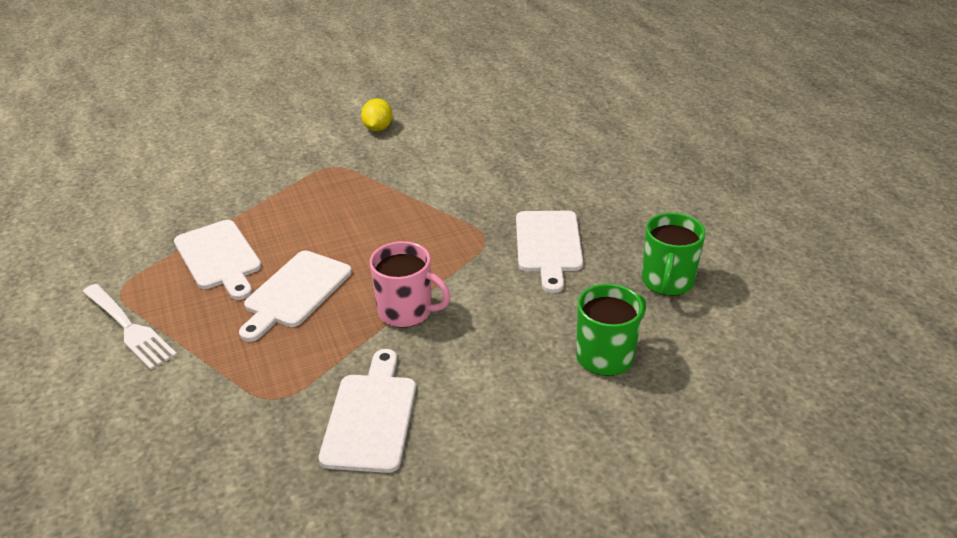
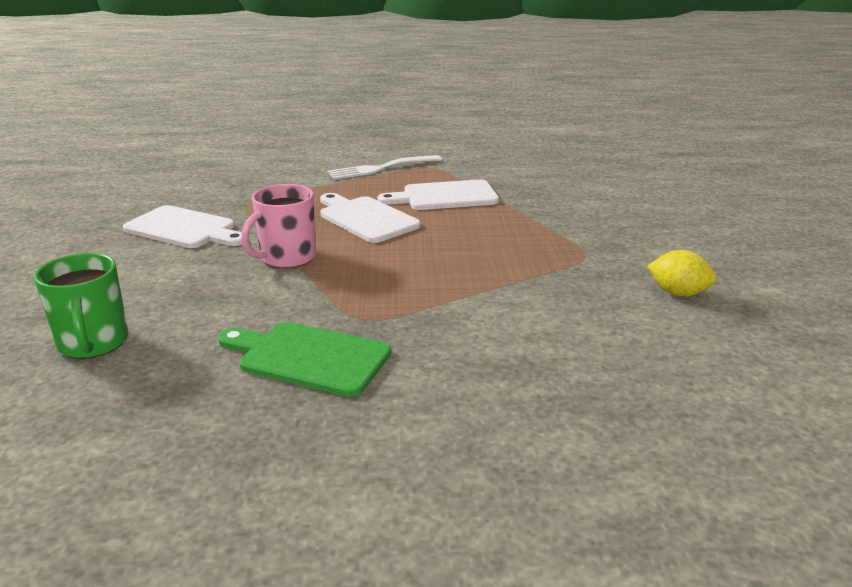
camera: 110 degrees right, 10 degrees down
(548, 245) = (309, 357): white cutting board -> green cutting board
(667, 282) = (139, 430): green mug -> none

